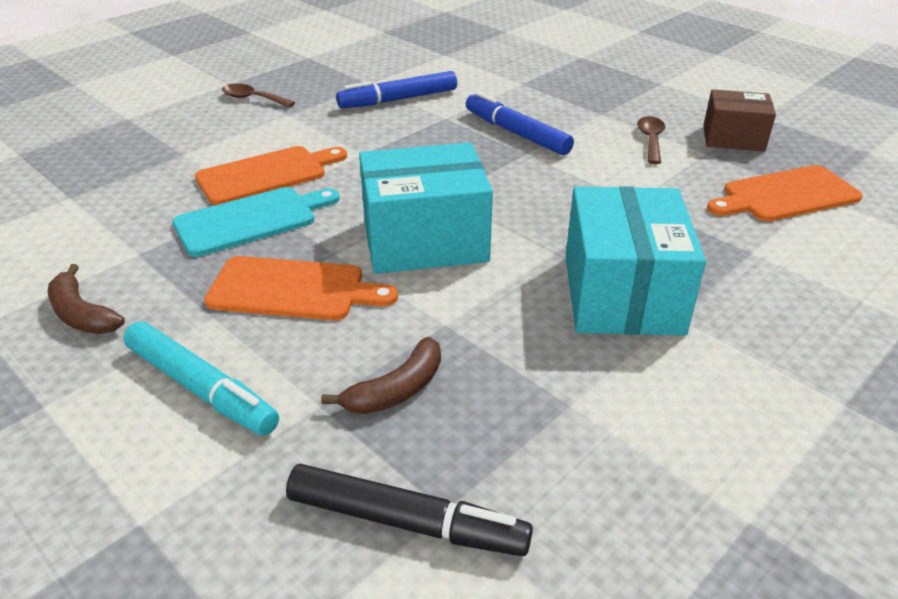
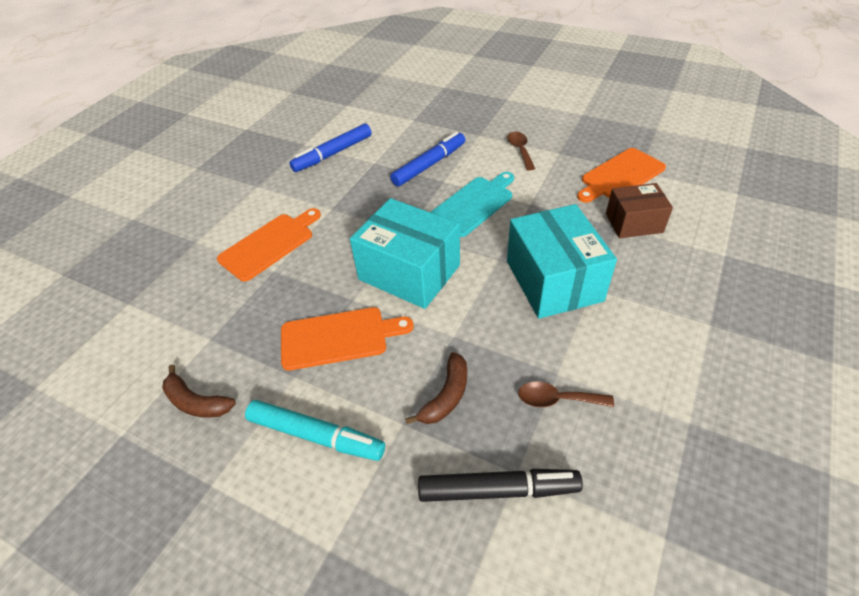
camera: 15 degrees left, 10 degrees up
(251, 220) = (279, 287): turquoise cutting board -> turquoise cutting board (473, 204)
(252, 99) = (223, 178): brown spoon -> brown spoon (557, 399)
(425, 240) = (409, 272): turquoise box -> turquoise box turned 60 degrees clockwise
(516, 133) = (429, 165): blue marker -> blue marker turned 105 degrees clockwise
(733, 138) = (571, 136): brown box -> brown box (634, 223)

